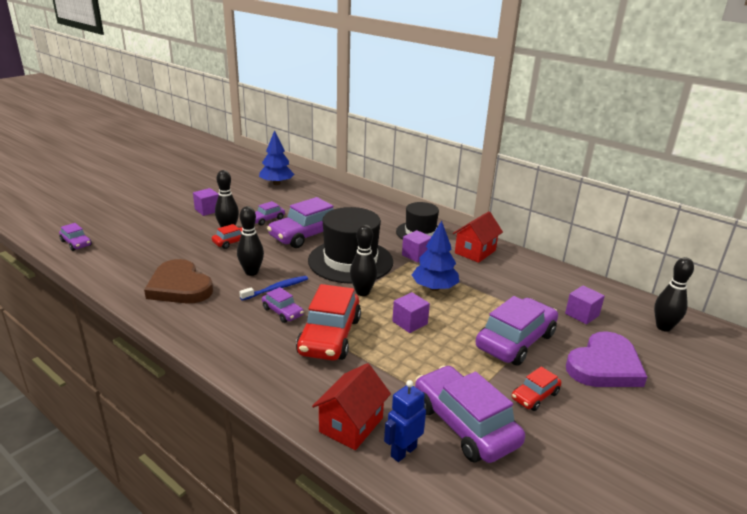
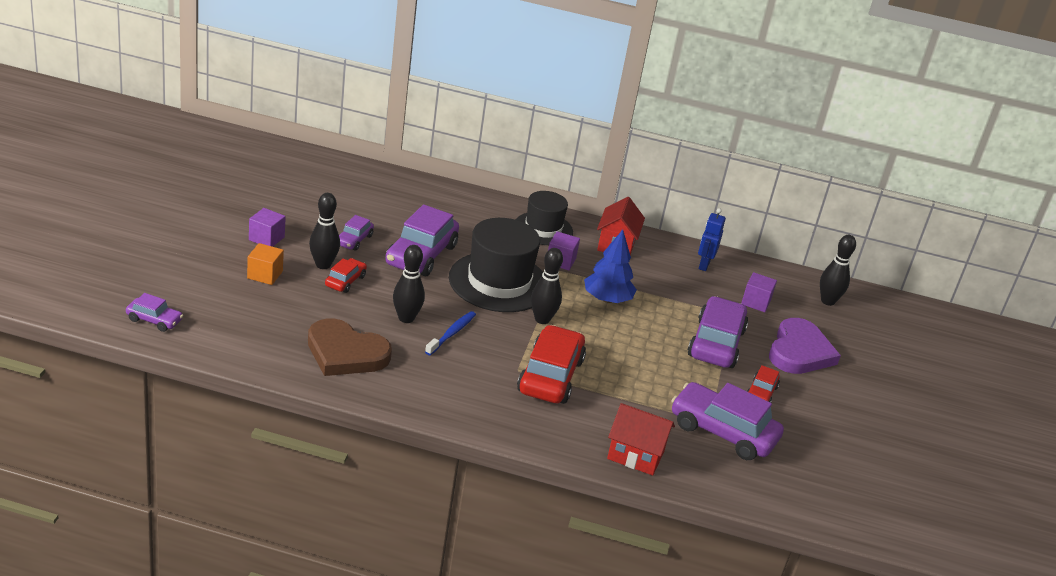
camera: 30 degrees left, 5 degrees up
(181, 229) = (265, 275): none -> orange cube
(276, 183) = (312, 178): blue tree -> none
(282, 312) = (482, 359): purple car -> none
(329, 336) = (550, 376): red car -> red car turned 150 degrees counterclockwise
(351, 425) = (635, 455): red house -> red house turned 75 degrees counterclockwise
(403, 451) = (691, 466): blue robot -> blue robot (703, 265)
(410, 322) = (612, 345): purple cube -> none

